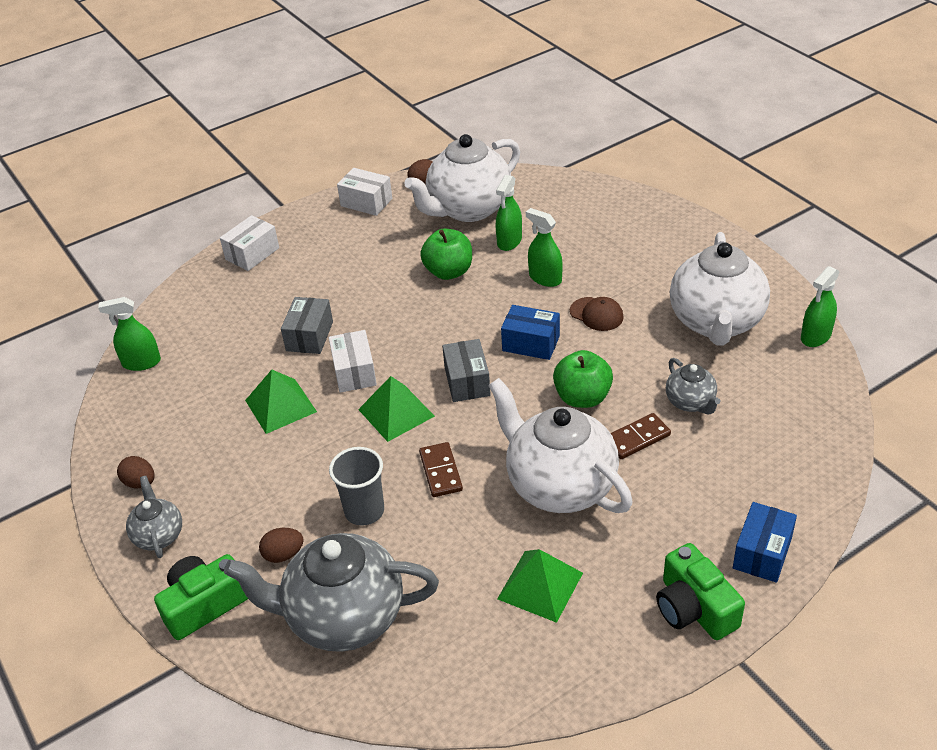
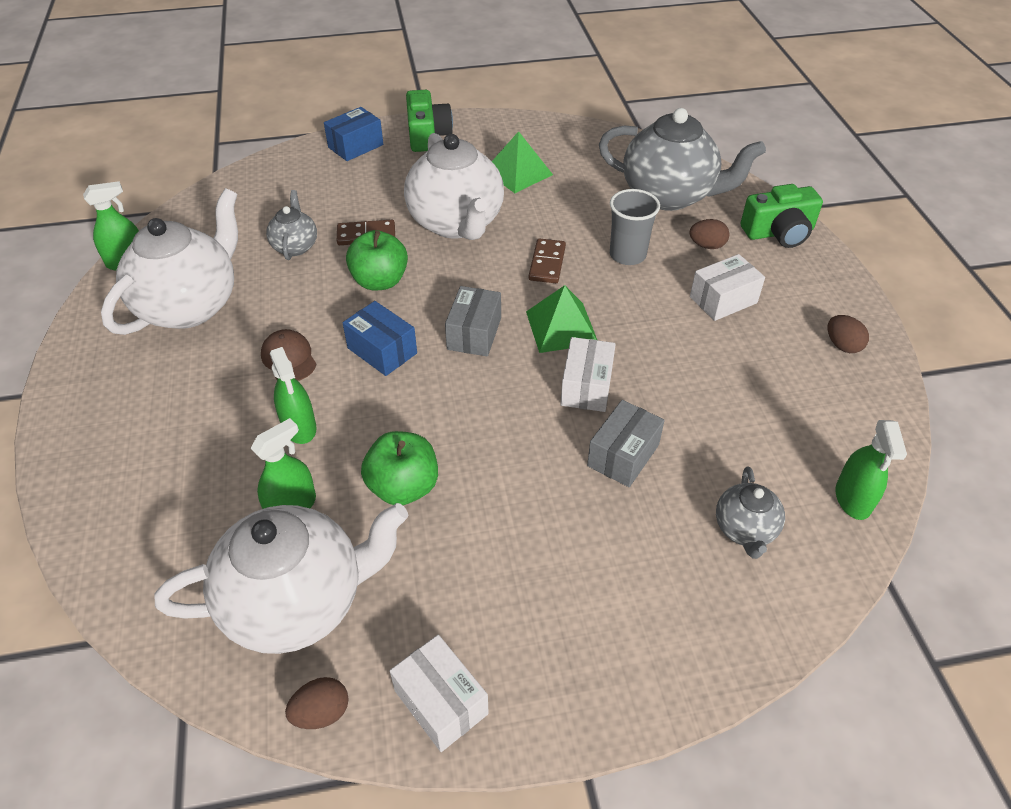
camera: 160 degrees left, 5 degrees up
(141, 363) = (853, 499): green spray bottle -> green spray bottle turned 75 degrees clockwise
(159, 535) = (820, 293): grey teapot -> grey teapot (745, 530)
(252, 254) = (671, 654): white box -> white box (723, 300)
(280, 406) = (681, 376): green pyramid -> none

